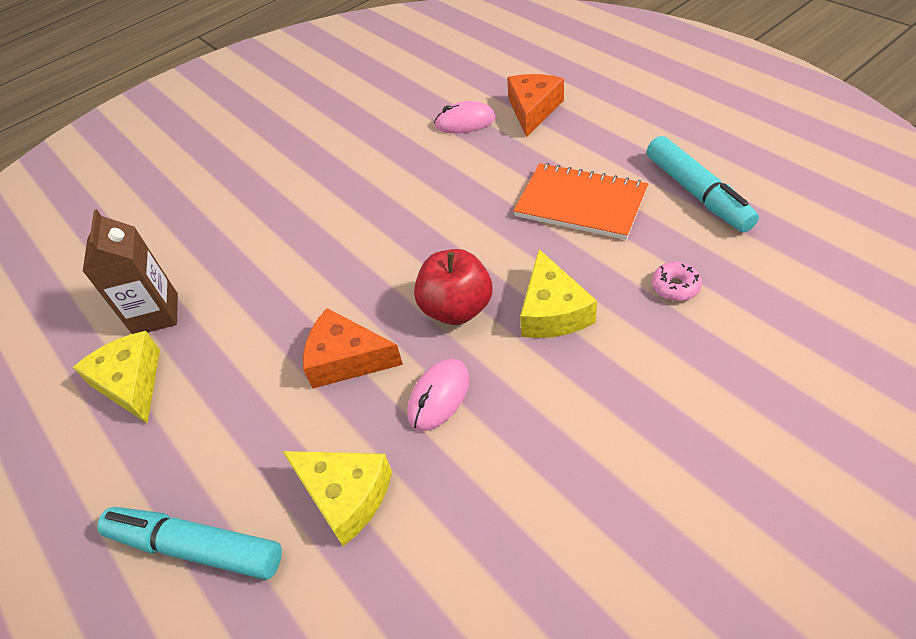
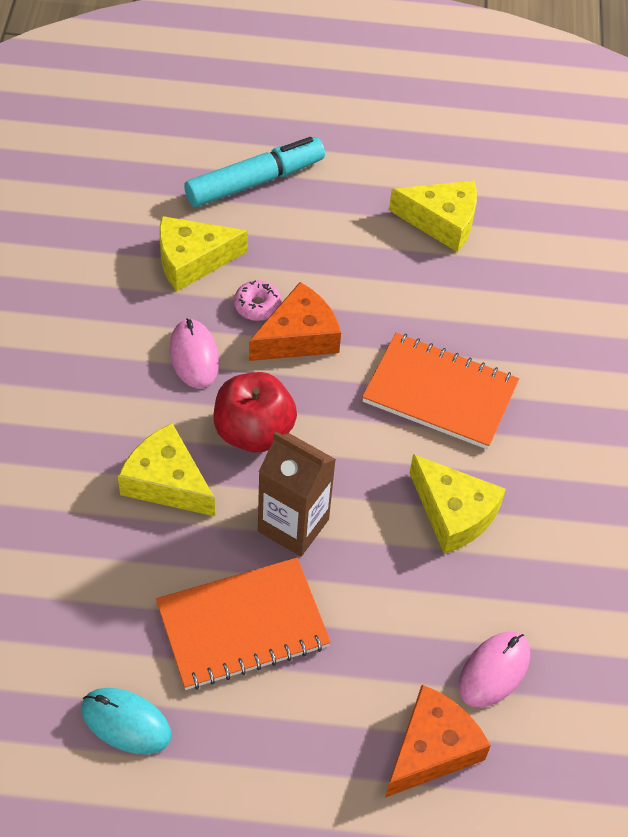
camera: 125 degrees right, 5 degrees up
(156, 314) = (504, 270): brown carton -> brown carton (293, 525)
(310, 260) = (440, 393): none -> orange notebook
(393, 193) = (453, 513): none -> yellow cheese
(533, 110) = (432, 749): orange cheese -> orange cheese turned 105 degrees counterclockwise
(675, 287) = (72, 577): pink donut -> pink donut (257, 306)
(697, 193) = (126, 722): turquoise marker -> turquoise mouse

